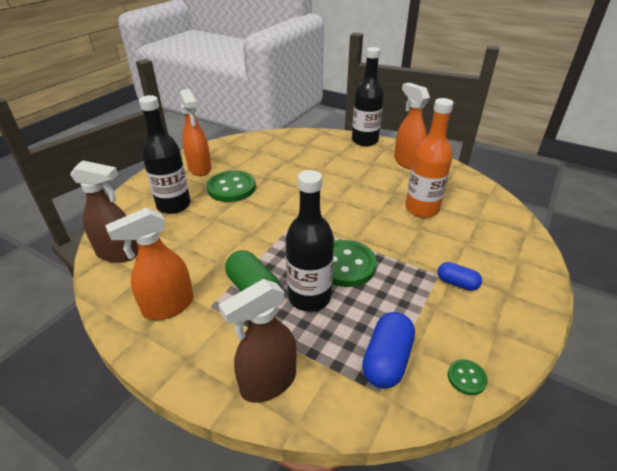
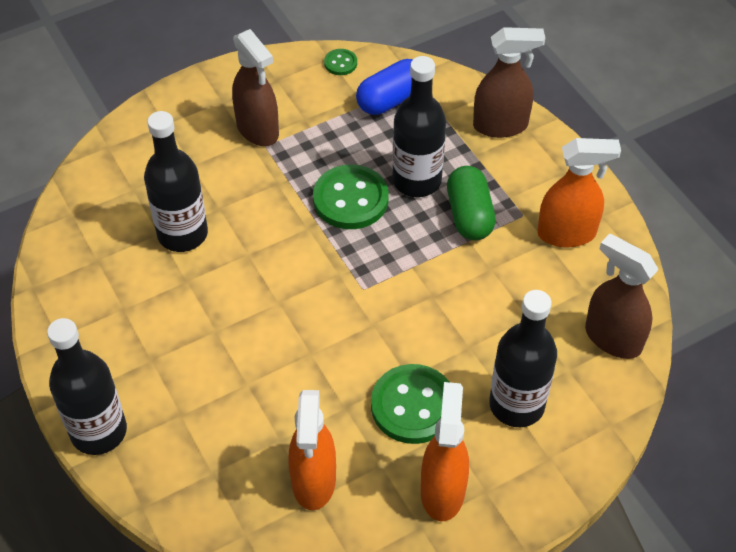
camera: 150 degrees left, 15 degrees up
(407, 162) = (95, 334): orange spray bottle -> orange spray bottle (313, 481)
(422, 209) = (182, 234): orange bottle -> black bottle
(457, 283) = (258, 130): blue capsule -> brown spray bottle

